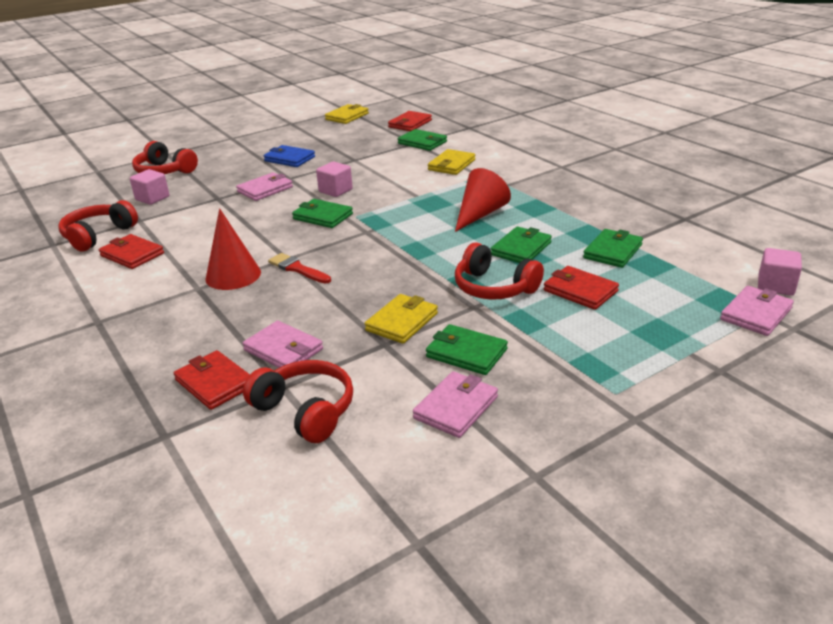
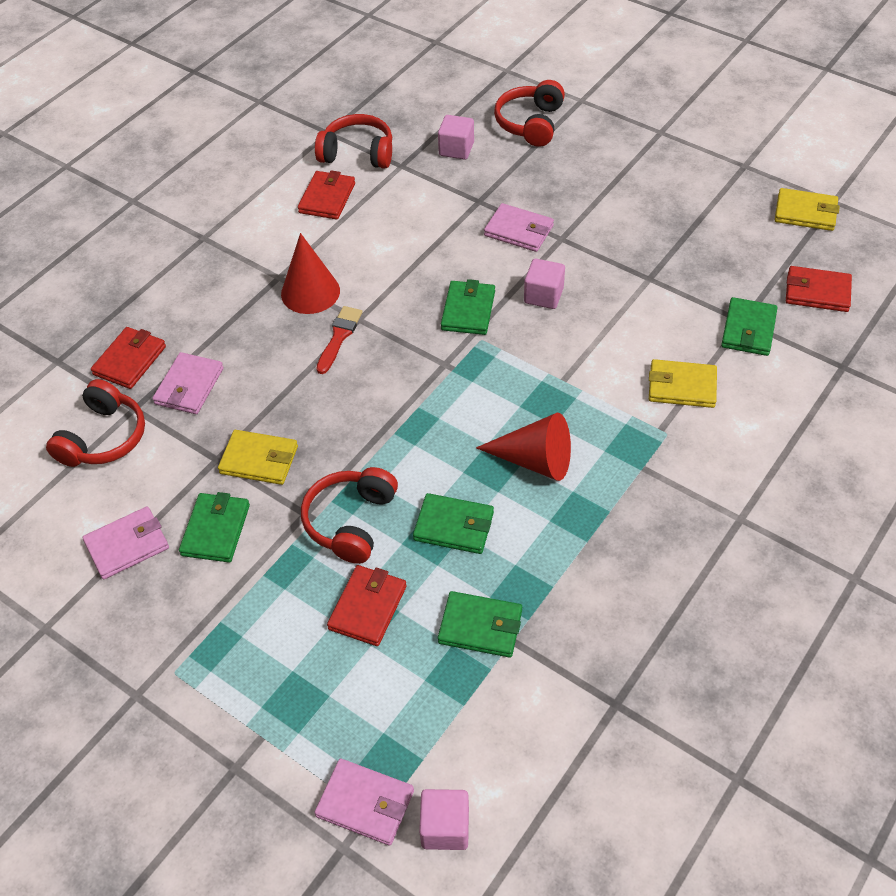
camera: 70 degrees right, 20 degrees up
(289, 159) = (620, 215): blue wallet -> none
(456, 408) = (127, 545): pink wallet -> pink wallet turned 45 degrees counterclockwise

